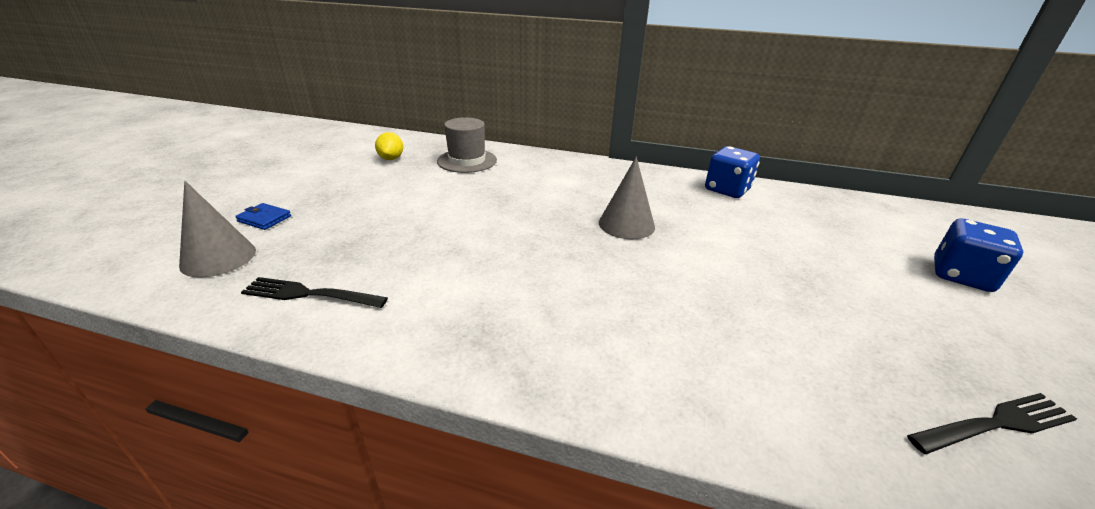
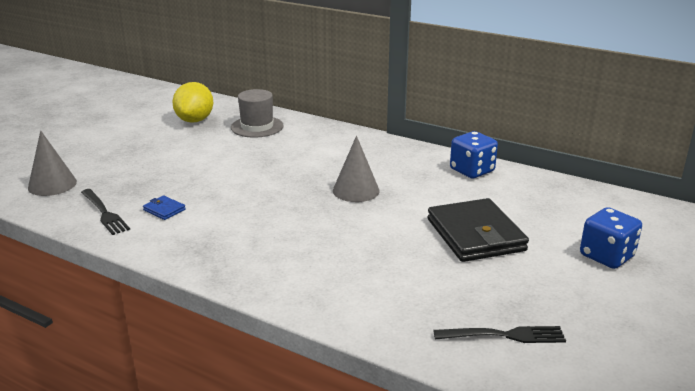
camera: 15 degrees right, 5 degrees down
(264, 219) = (86, 161): blue wallet -> blue wallet (164, 210)
(310, 294) = (104, 213): black fork -> black fork turned 150 degrees counterclockwise
(391, 158) = (195, 120): yellow lemon -> yellow lemon, size x1.70
(804, 266) = (475, 235): none -> black wallet

